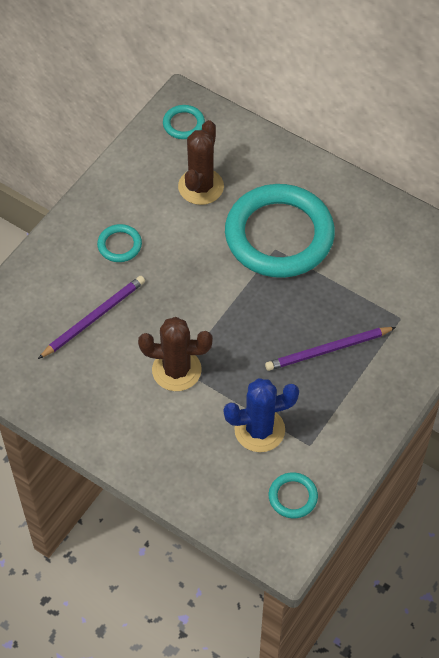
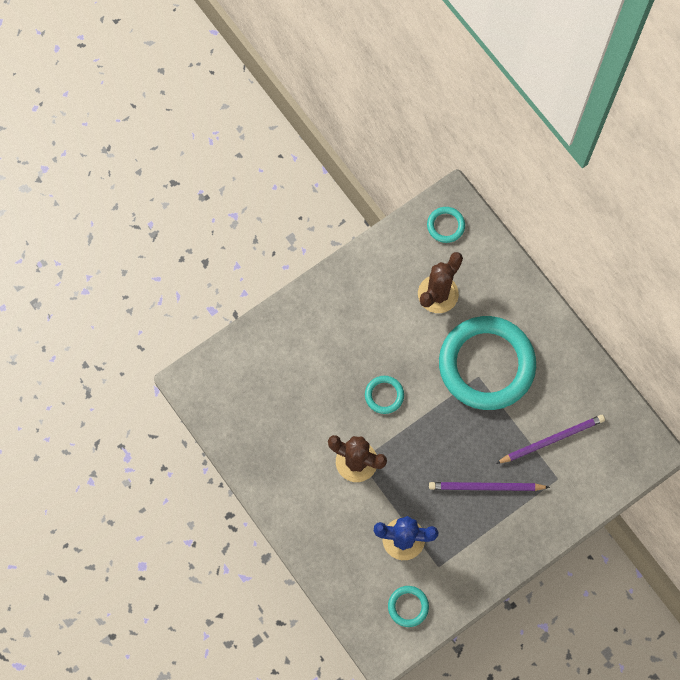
camera: 20 degrees right, 15 degrees up
(94, 318) = (306, 390): purple pencil -> purple pencil (552, 439)
(119, 245) = (350, 328): turquoise ring -> turquoise ring (384, 395)

